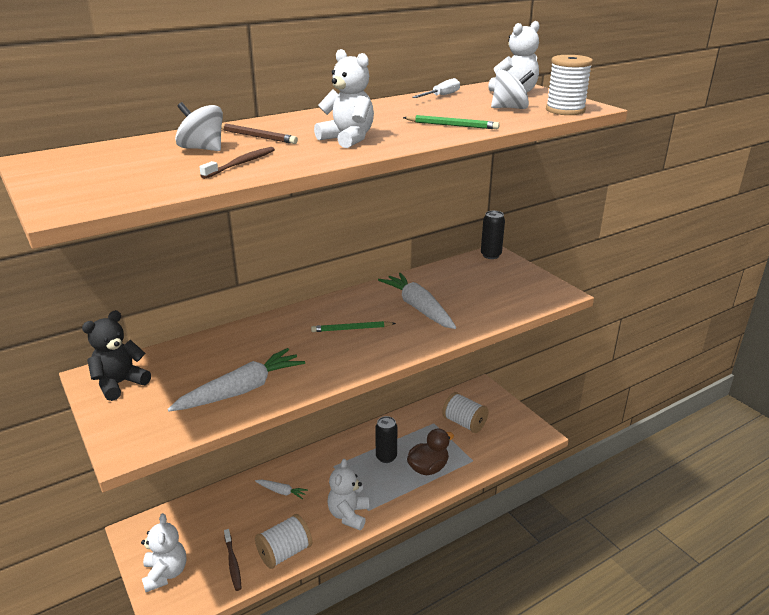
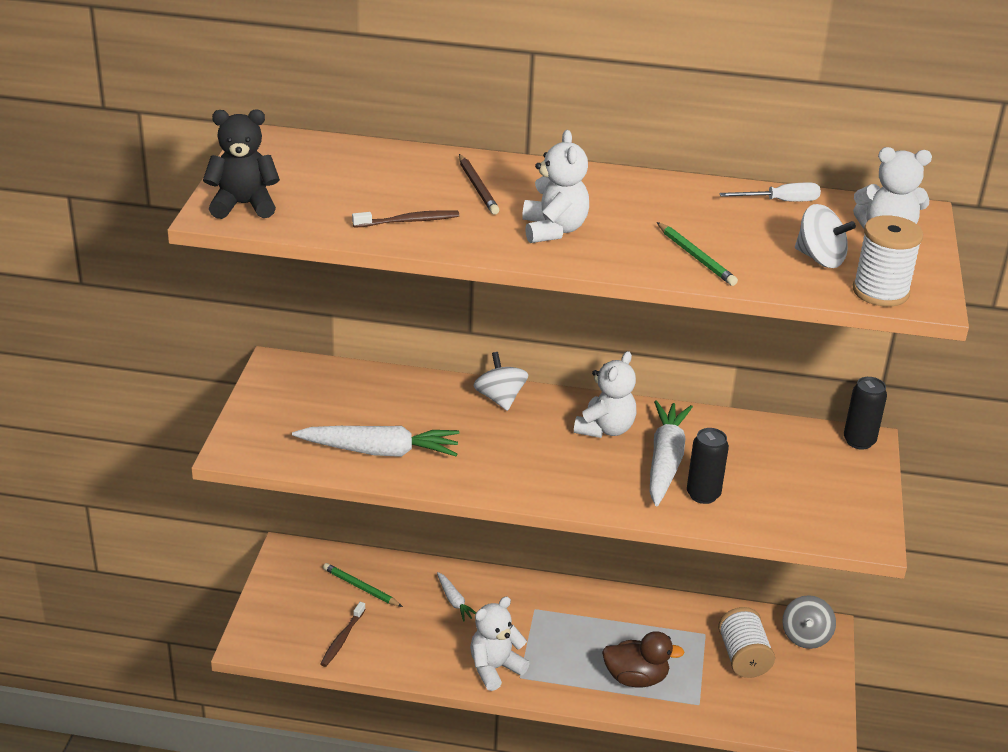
camera: 40 degrees right, 5 degrees up
(120, 383) = (290, 385): black teddy bear -> black teddy bear (243, 205)
(165, 573) = (279, 608): white teddy bear -> white teddy bear (605, 429)
(202, 149) = (406, 184): white spinning top -> white spinning top (500, 398)
(285, 552) = (397, 662): white spool -> none
(351, 329) = (560, 445): green pencil -> green pencil (360, 587)
(386, 457) = (603, 636): black can -> black can (703, 495)
(478, 395) = (806, 636): none -> grey spinning top

